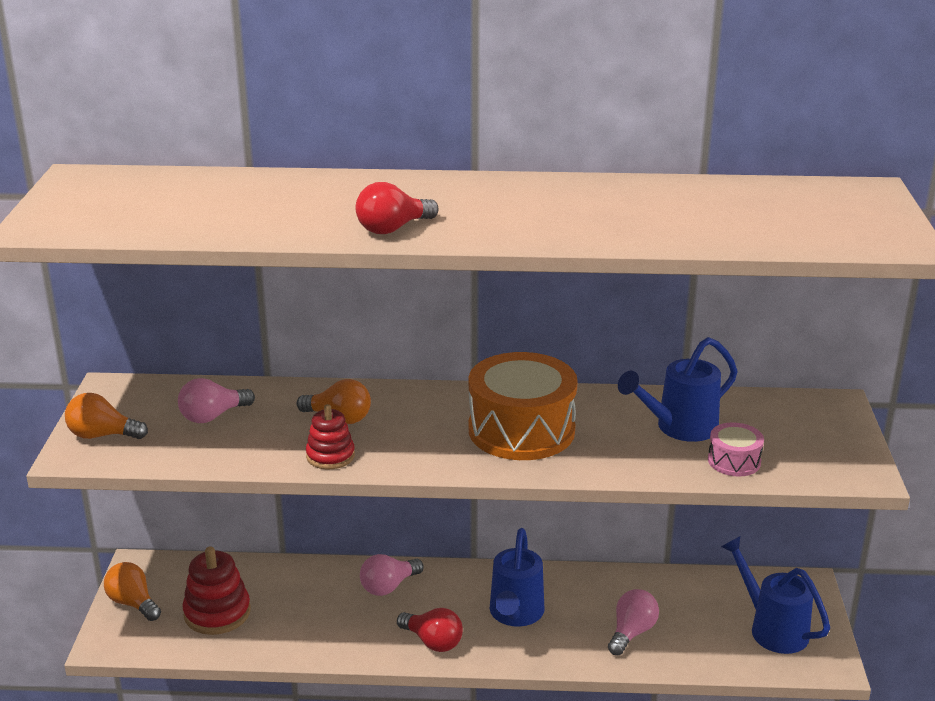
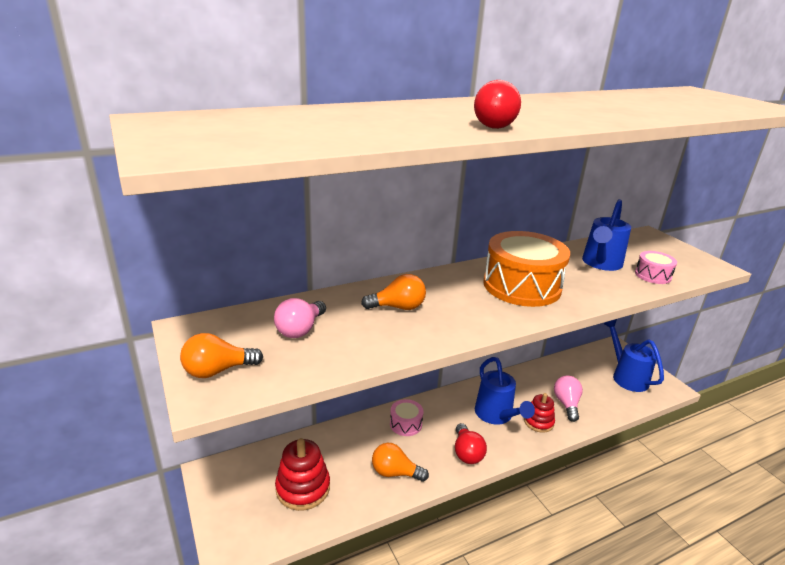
camera: 30 degrees left, 0 degrees up
(133, 603) = (228, 506): orange light bulb -> orange light bulb (395, 472)
(330, 456) = (424, 336): red stacking toy -> red stacking toy (538, 422)
(388, 586) = (405, 424): pink light bulb -> pink drum
(433, 642) = (467, 453): red light bulb -> red light bulb turned 75 degrees clockwise
(772, 628) = (626, 376): blue watering can -> blue watering can turned 45 degrees clockwise

